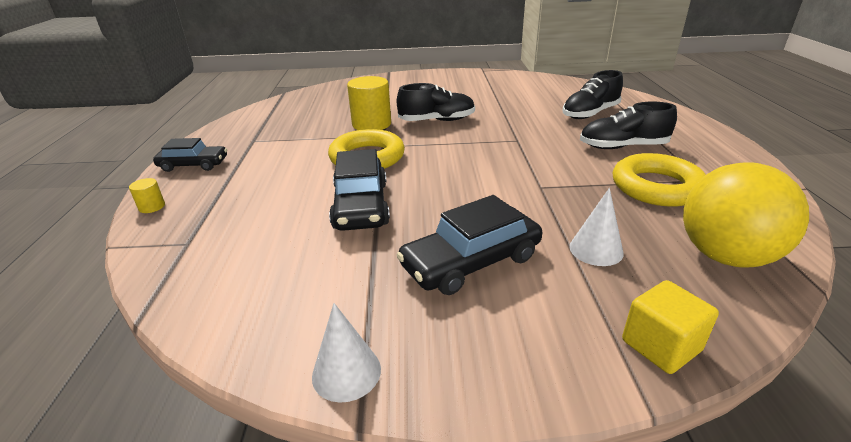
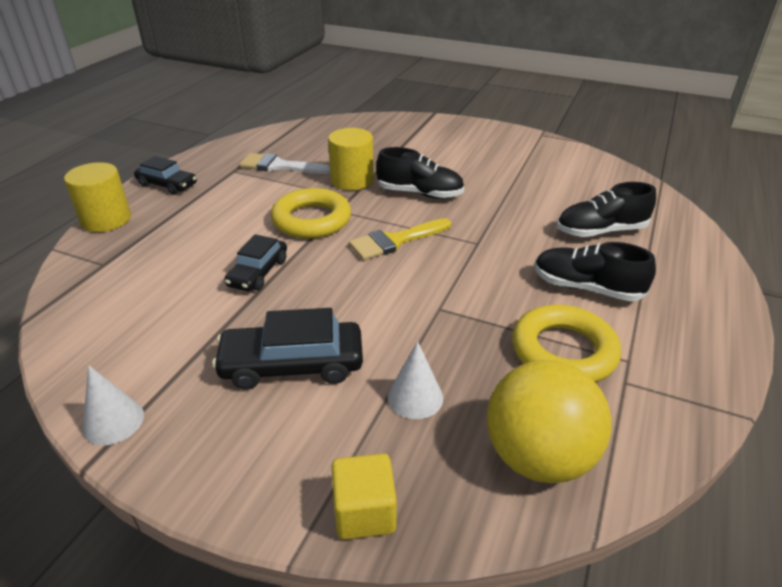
camera: 25 degrees right, 5 degrees up
(152, 207) = (106, 220): yellow cylinder -> yellow cylinder, size x2.17
(294, 128) = (279, 166): none -> white brush
(361, 205) = (258, 272): black car -> black car, size x0.66
(454, 154) = (395, 241): none -> yellow brush

